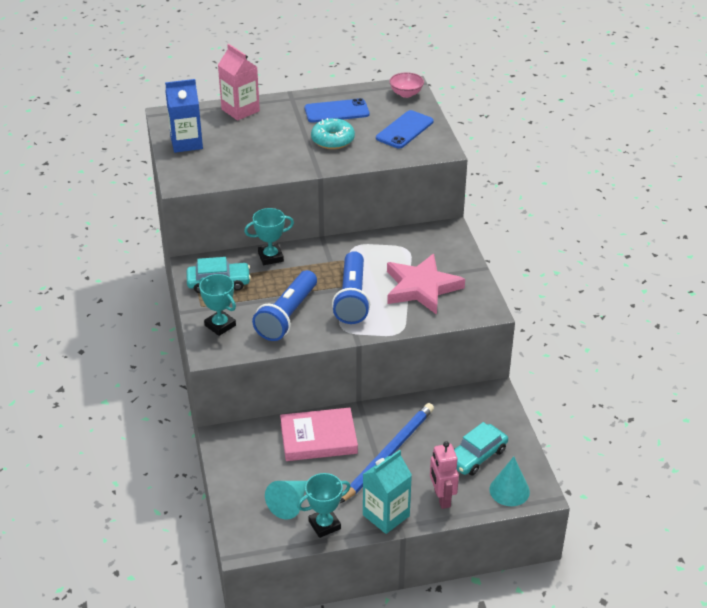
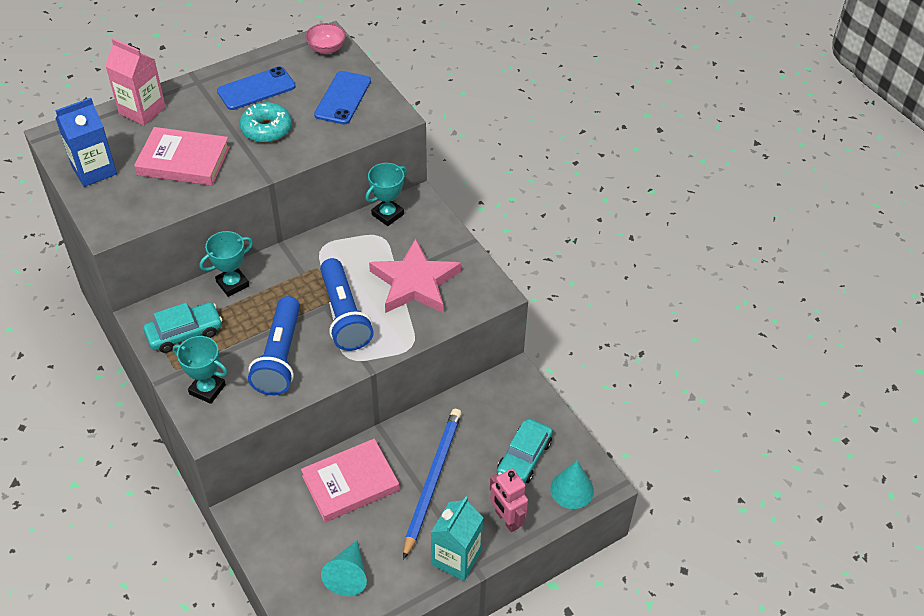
camera: 20 degrees left, 10 degrees up
(258, 149) = (183, 161): none -> pink book
(324, 525) = (395, 590): turquoise trophy -> turquoise trophy (387, 214)

